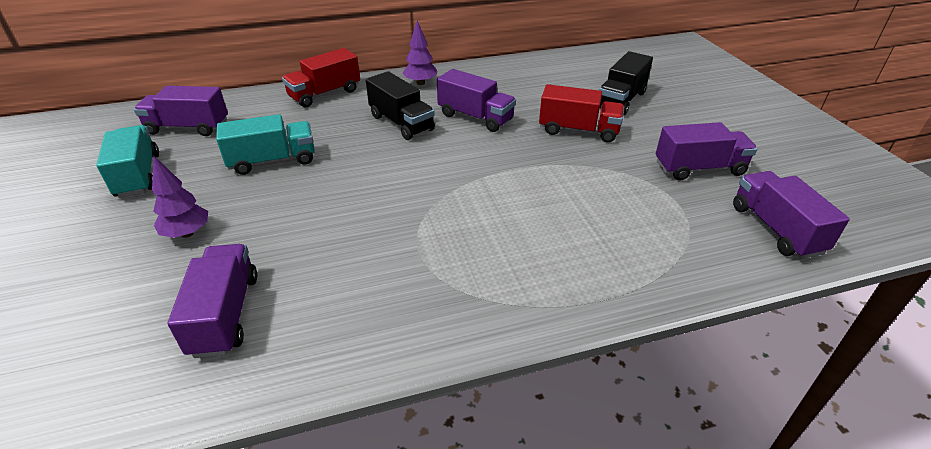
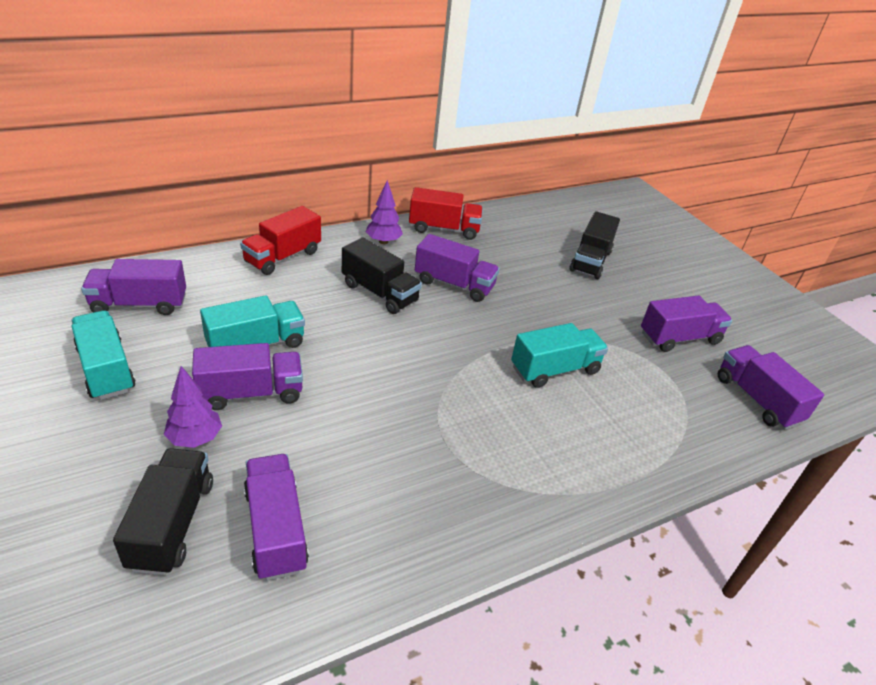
camera: 15 degrees left, 0 degrees up
(136, 302) = (172, 524): none -> black truck
(252, 199) = (251, 393): none -> purple truck
(553, 192) = (555, 370): none -> turquoise truck
(578, 130) = (559, 298): red truck -> red truck (444, 229)

